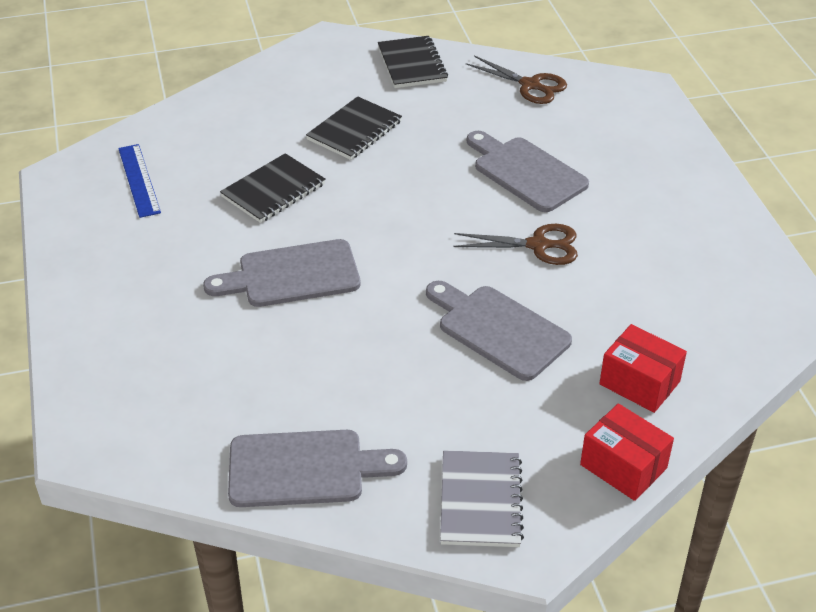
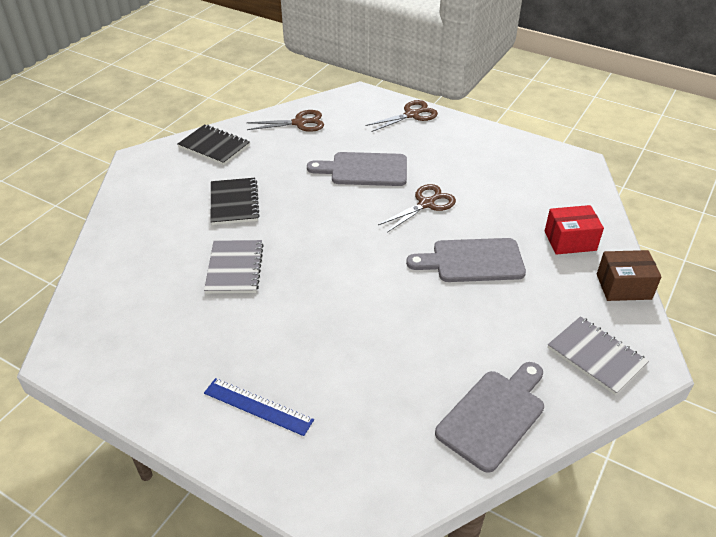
camera: 45 degrees left, 0 degrees up
(139, 180) = (129, 320): blue ruler -> blue ruler (258, 406)
(273, 190) = (234, 268): black notebook -> grey notebook
(292, 275) = (320, 310): grey cutting board -> none
(623, 466) = (623, 286): red box -> brown box
(671, 143) = (412, 115): none -> brown scissors

